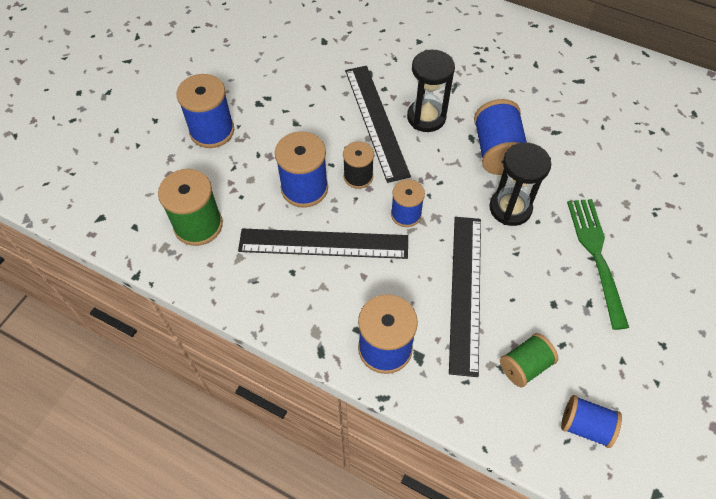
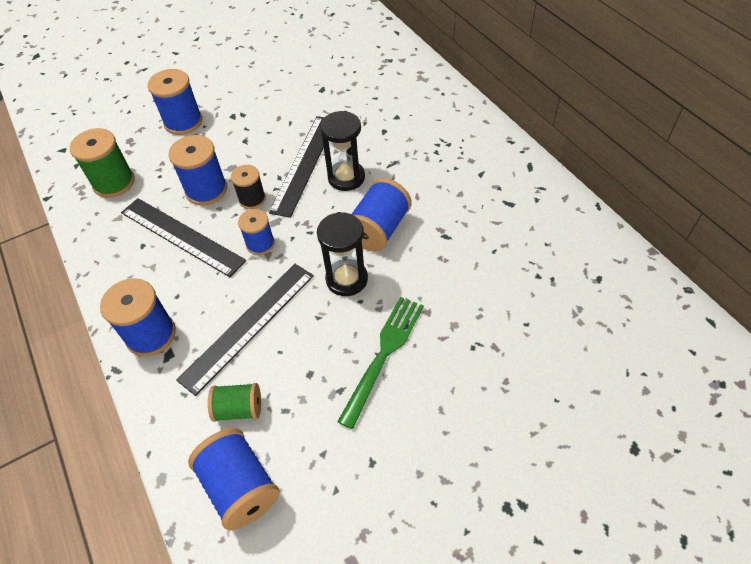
camera: 35 degrees right, 5 degrees down
(585, 426) = (240, 487): blue spool -> blue spool, size x1.57

